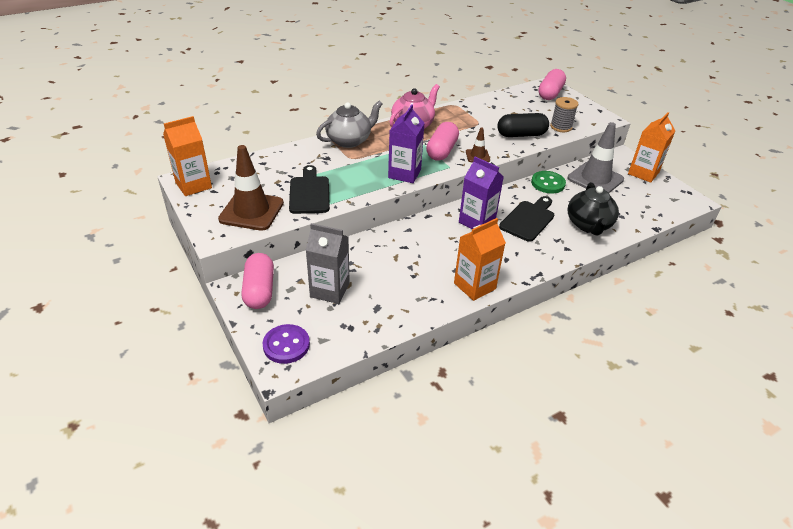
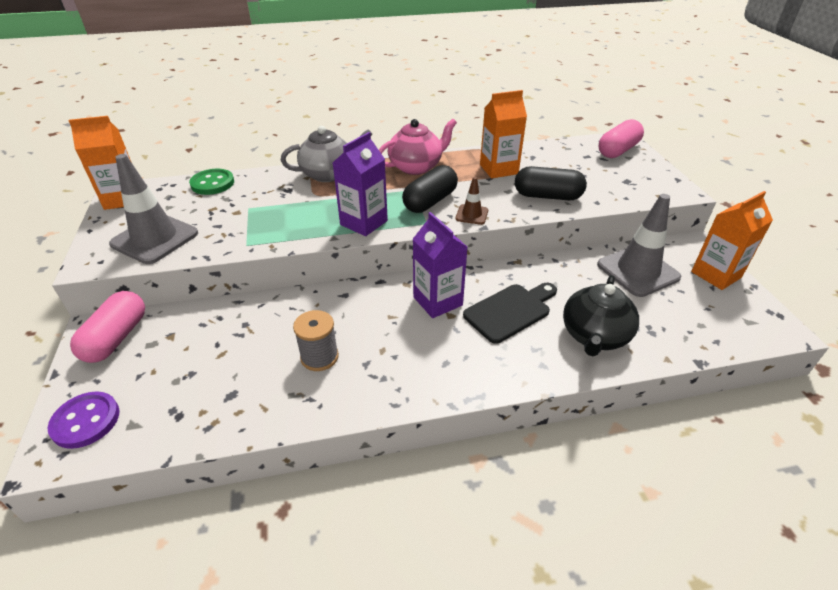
camera: 20 degrees right, 0 degrees up
(251, 211) = (155, 239): brown traffic cone -> grey traffic cone
(309, 193) = (235, 228): black cutting board -> none
(330, 290) = (193, 356): grey carton -> none
(442, 151) = (430, 201): pink capsule -> black capsule
(474, 286) = (377, 393): orange carton -> orange carton (498, 169)
(548, 183) = (565, 266): green button -> green button (212, 183)
(561, 127) = (609, 193): grey spool -> grey spool (319, 357)

